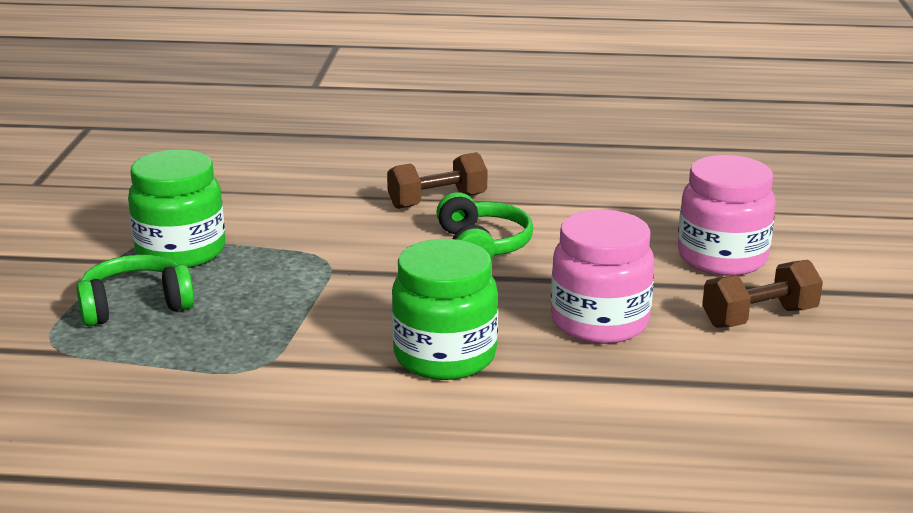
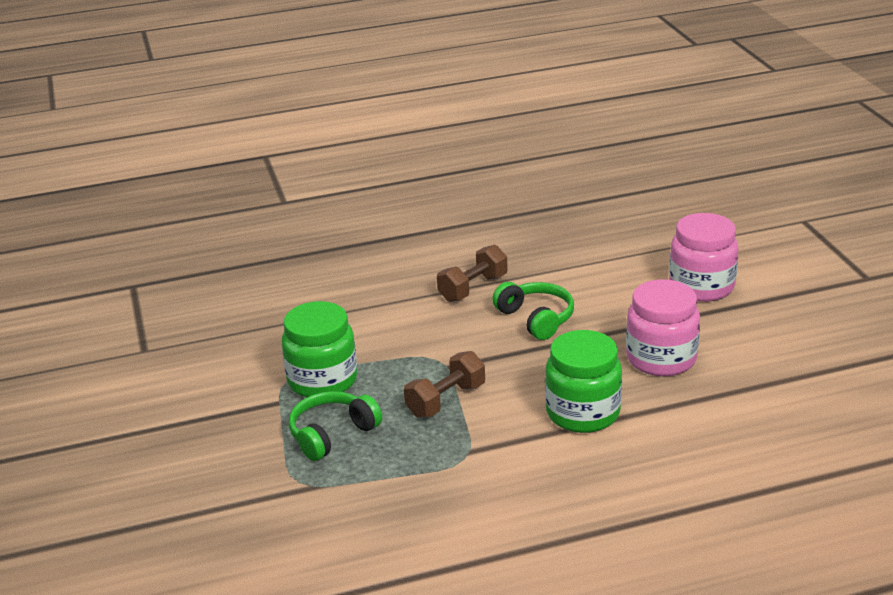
camera: 20 degrees left, 5 degrees up
(759, 317) = (756, 327): brown dumbbell -> brown dumbbell (446, 400)

